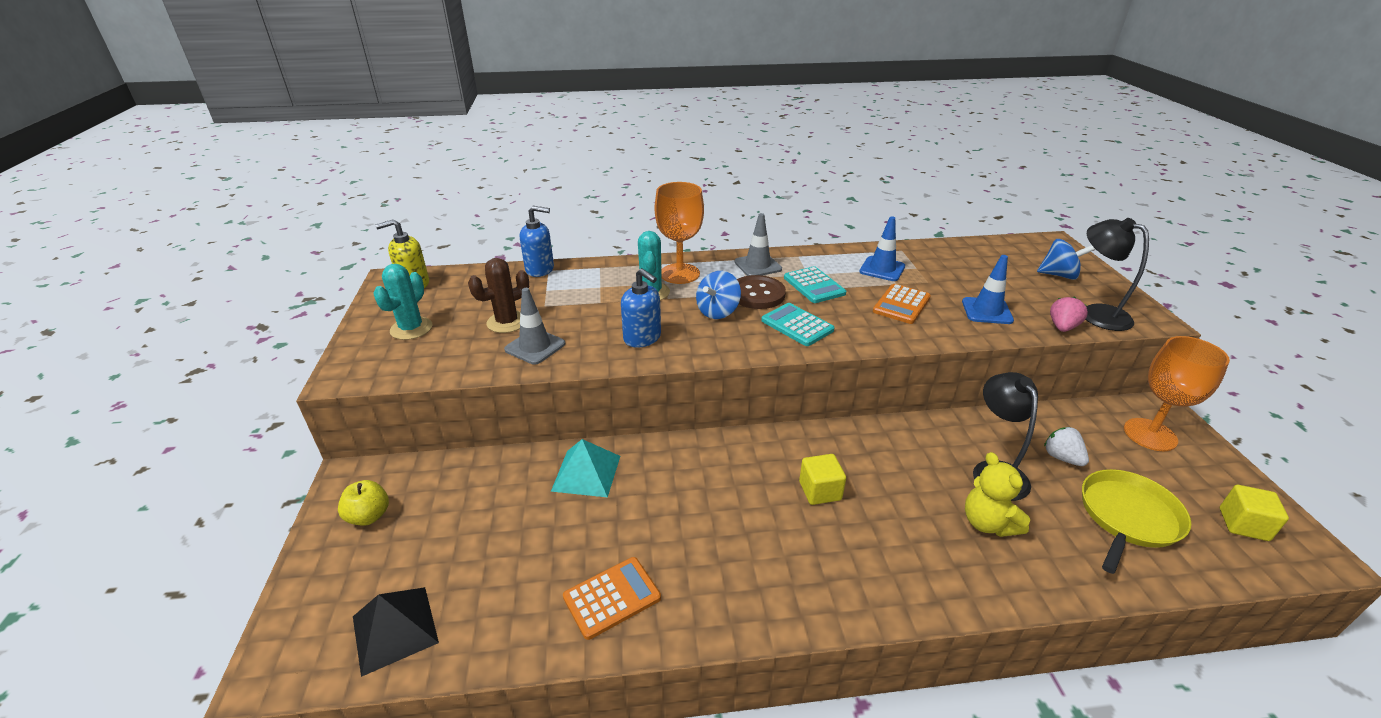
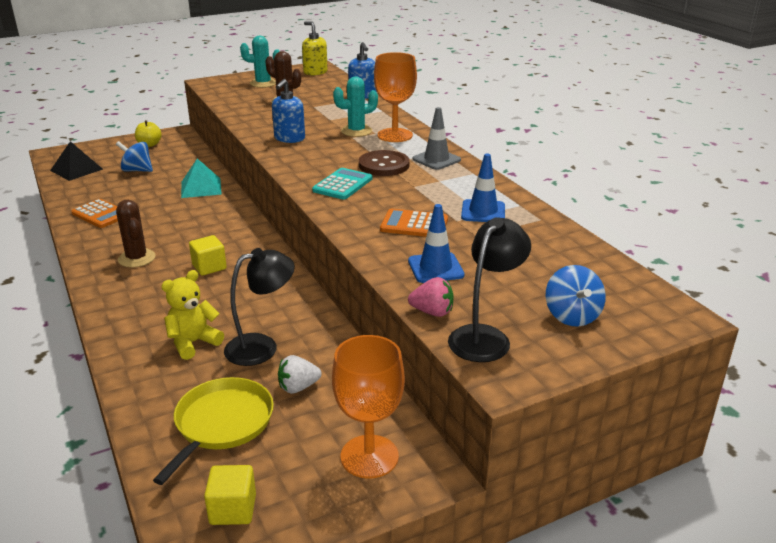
camera: 70 degrees right, 5 degrees down
(535, 347) = (261, 114): grey traffic cone -> none
(718, 311) = (343, 155): blue spinning top -> blue spinning top (137, 170)
(776, 560) = (137, 258): none -> brown cactus
(814, 285) = (419, 185): turquoise calculator -> none
(1061, 457) = (298, 387): white strawberry -> white strawberry turned 150 degrees counterclockwise
(1127, 517) = (221, 424): yellow pan -> yellow pan turned 90 degrees counterclockwise

